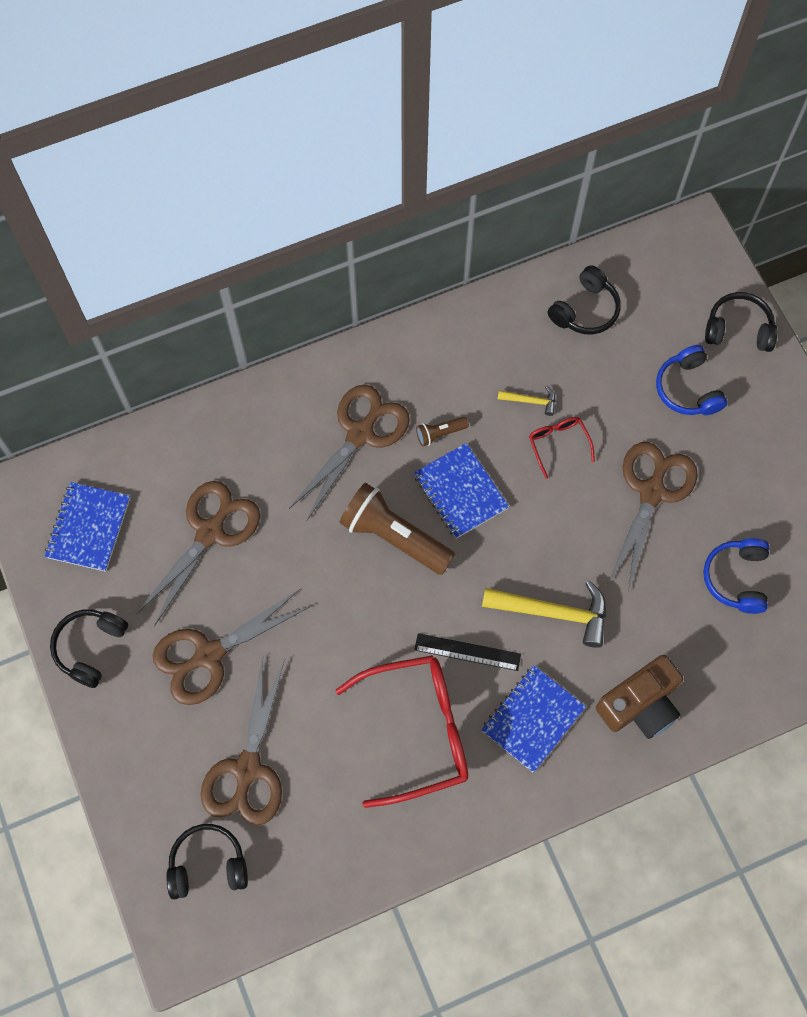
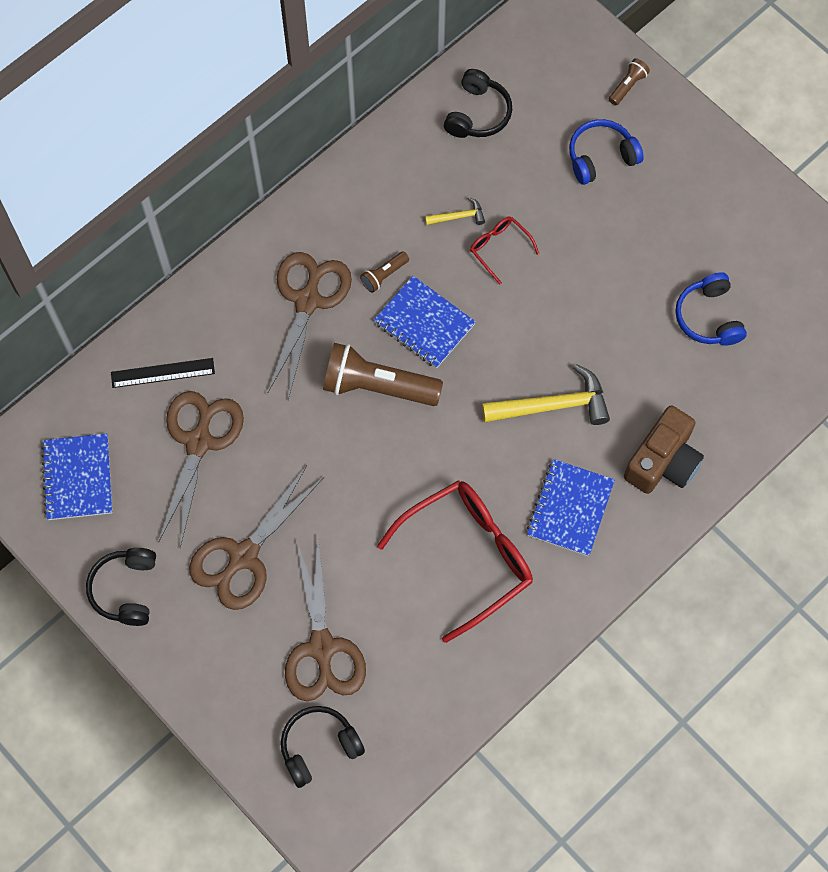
camera: 20 degrees left, 0 degrees up
(467, 652) = (487, 469): black ruler -> black ruler (162, 373)
(651, 492) = (602, 264): brown scissors -> none
(688, 389) = (601, 157): blue headphones -> blue headphones turned 105 degrees clockwise
(738, 329) = (627, 86): black headphones -> brown flashlight

